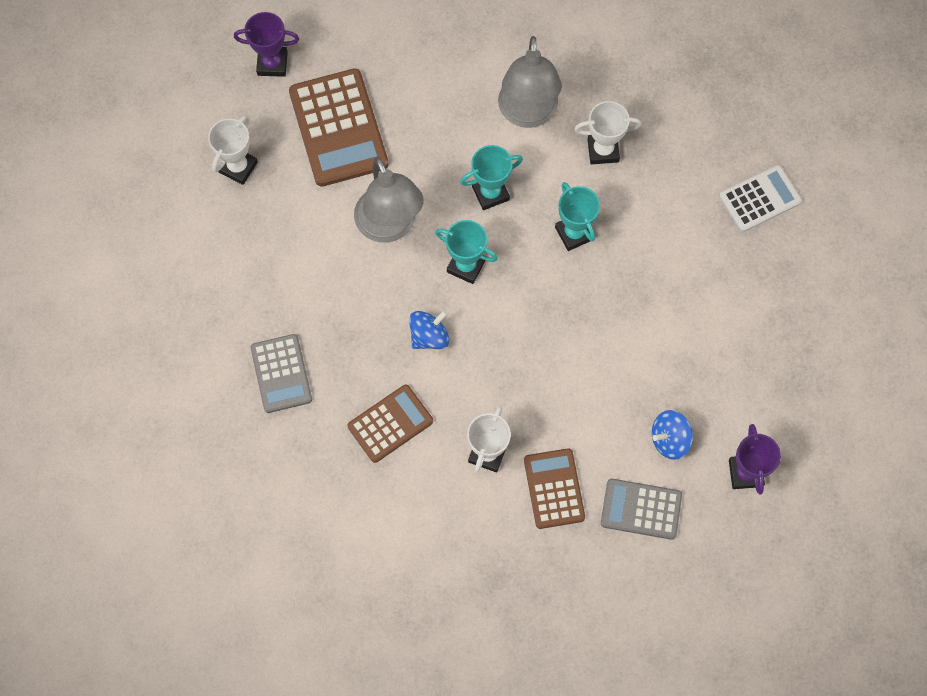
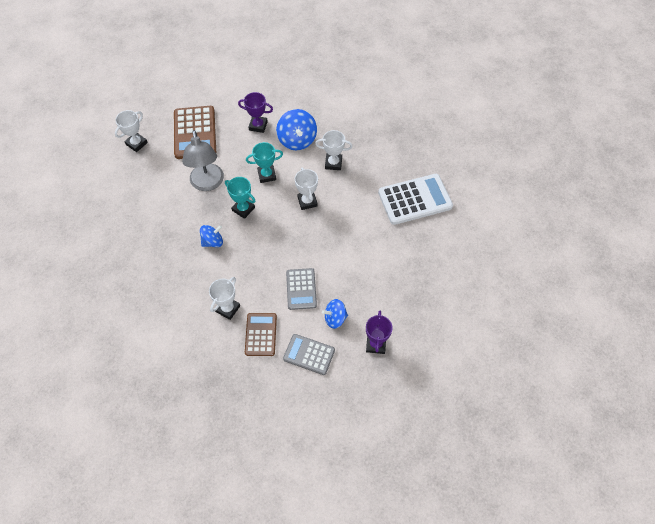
camera: 10 degrees right, 10 degrees down
(272, 63) = (170, 98): purple trophy -> purple trophy (258, 126)
(281, 374) = (125, 248): grey calculator -> grey calculator (301, 289)
(390, 424) = (177, 284): brown calculator -> none
(527, 114) = (297, 140): grey lamp -> blue spinning top
(574, 233) = (307, 201): turquoise trophy -> white trophy
(760, 199) = (415, 200): white calculator -> white calculator, size x1.63

